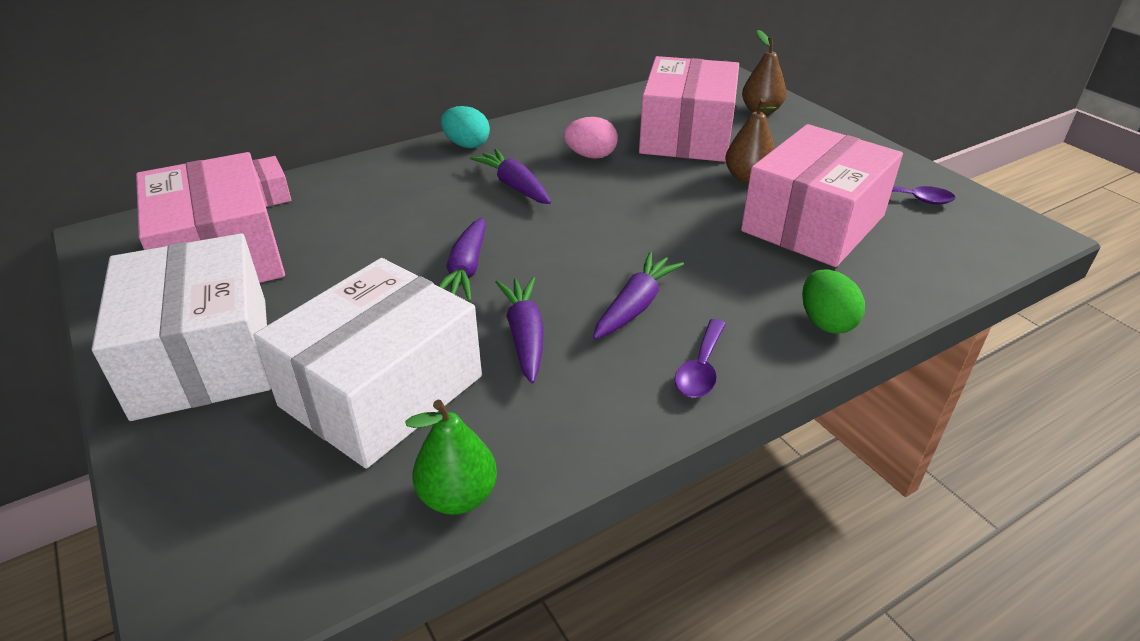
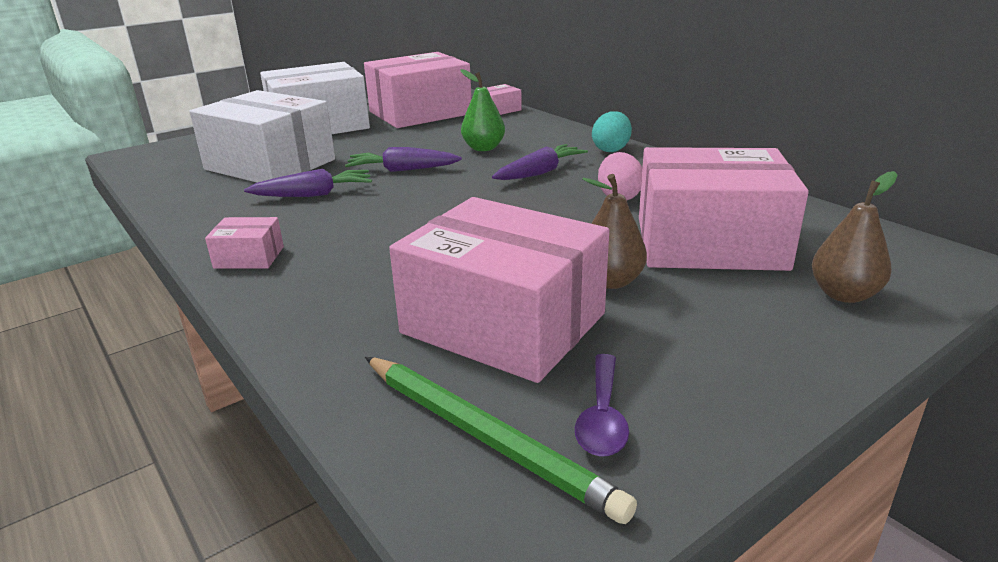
camera: 85 degrees right, 10 degrees down
(458, 496) = (166, 192): green pear -> green pear (483, 148)
(635, 306) = (344, 229): purple carrot -> none
(701, 368) = (249, 257): purple spoon -> pink box
(826, 322) = (295, 320): green egg -> none
(942, 236) = (485, 437): none -> green pencil

